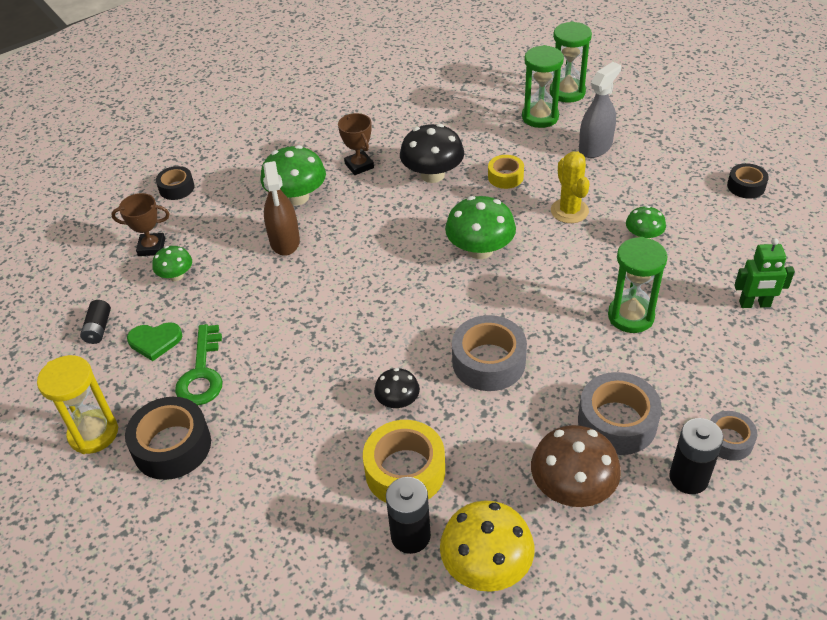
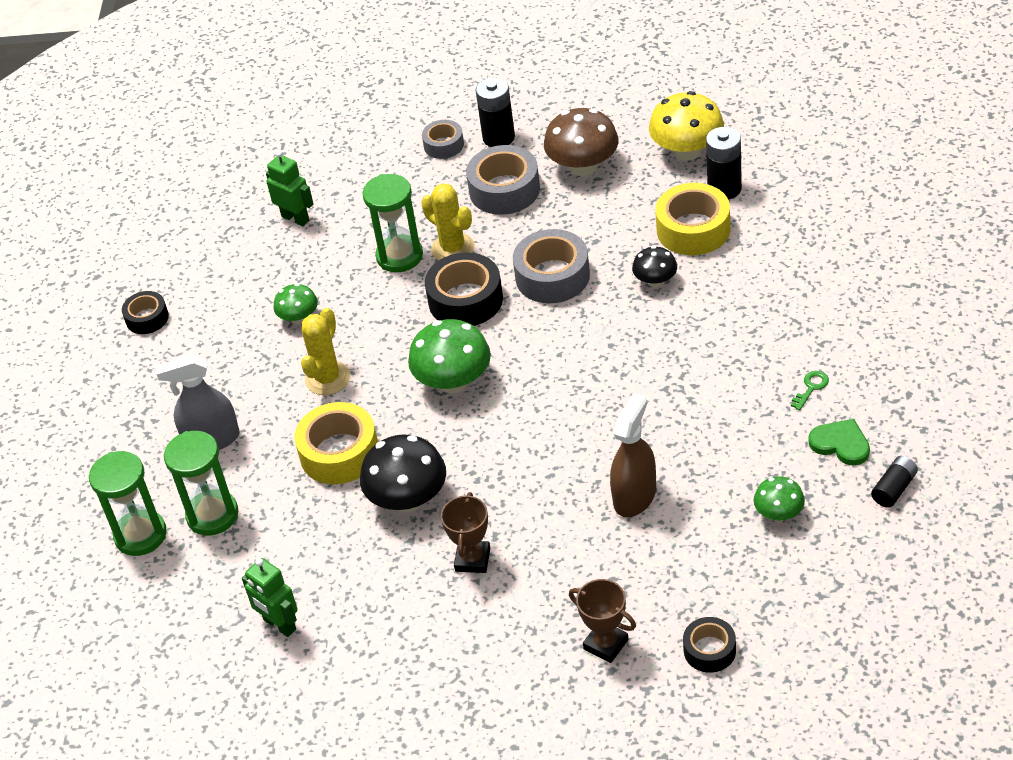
camera: 140 degrees left, 0 degrees up
(93, 433) = (941, 378): yellow hourglass -> none
(151, 247) = (787, 569): brown trophy -> brown trophy (606, 644)
(172, 446) = (873, 334): black tape -> black tape (465, 300)
(202, 373) = (811, 388): green key -> green key, size x0.48
(297, 197) = (578, 552): green mushroom -> none
(437, 95) = (279, 625): none -> green robot
(505, 177) = (339, 453): yellow tape -> yellow tape, size x1.71
(597, 344) = (453, 248): none -> yellow cactus

